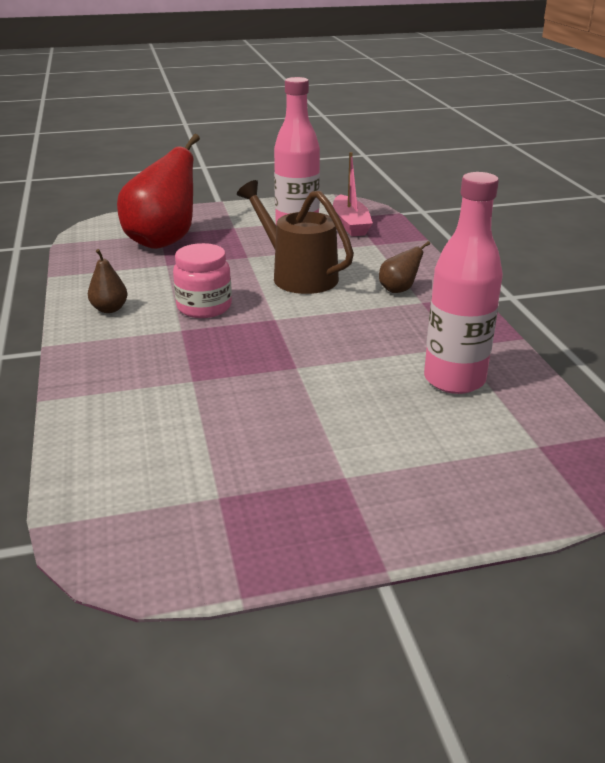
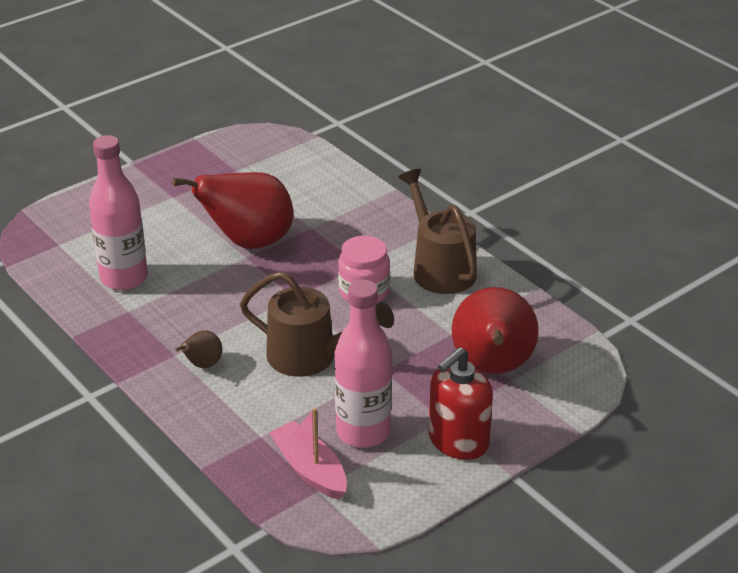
camera: 155 degrees right, 5 degrees up
(109, 309) = (439, 267): brown pear -> brown watering can
(237, 217) = (458, 441): none -> red soap dispenser
(281, 382) = (248, 242): none -> red pear

